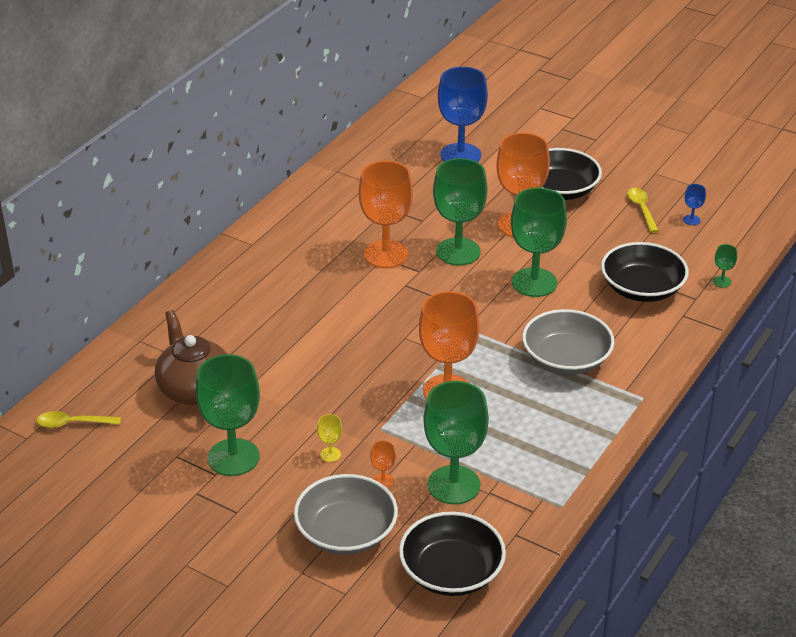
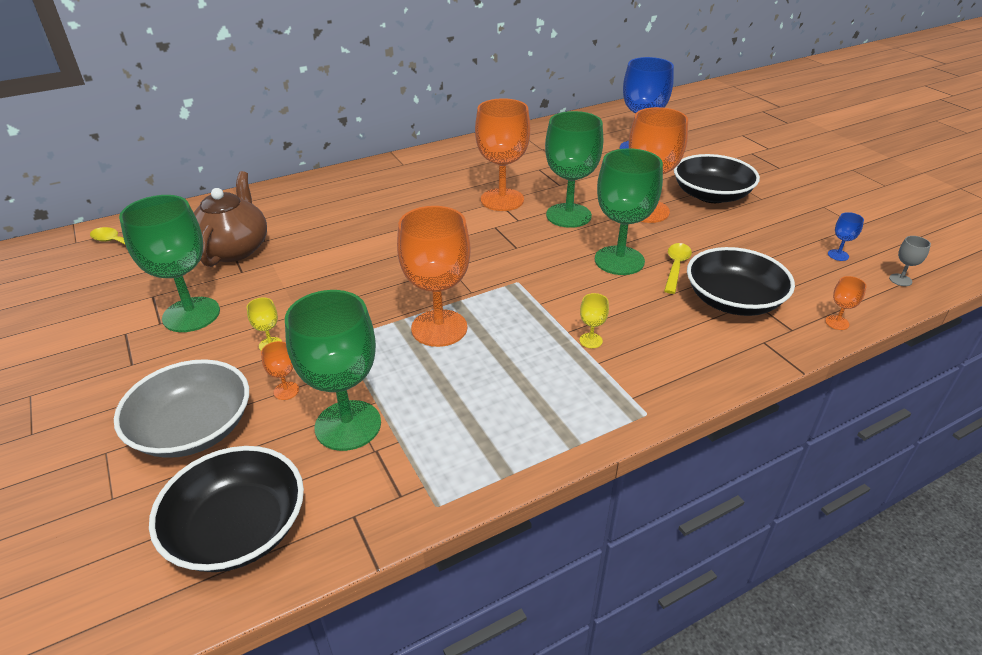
camera: 30 degrees right, 0 degrees up
(566, 359) = (591, 340): grey bowl -> yellow goblet
(641, 209) = (786, 231): yellow spoon -> yellow spoon (676, 267)
(722, 281) = (837, 322): green goblet -> orange goblet
(745, 228) = (900, 280): none -> grey goblet

